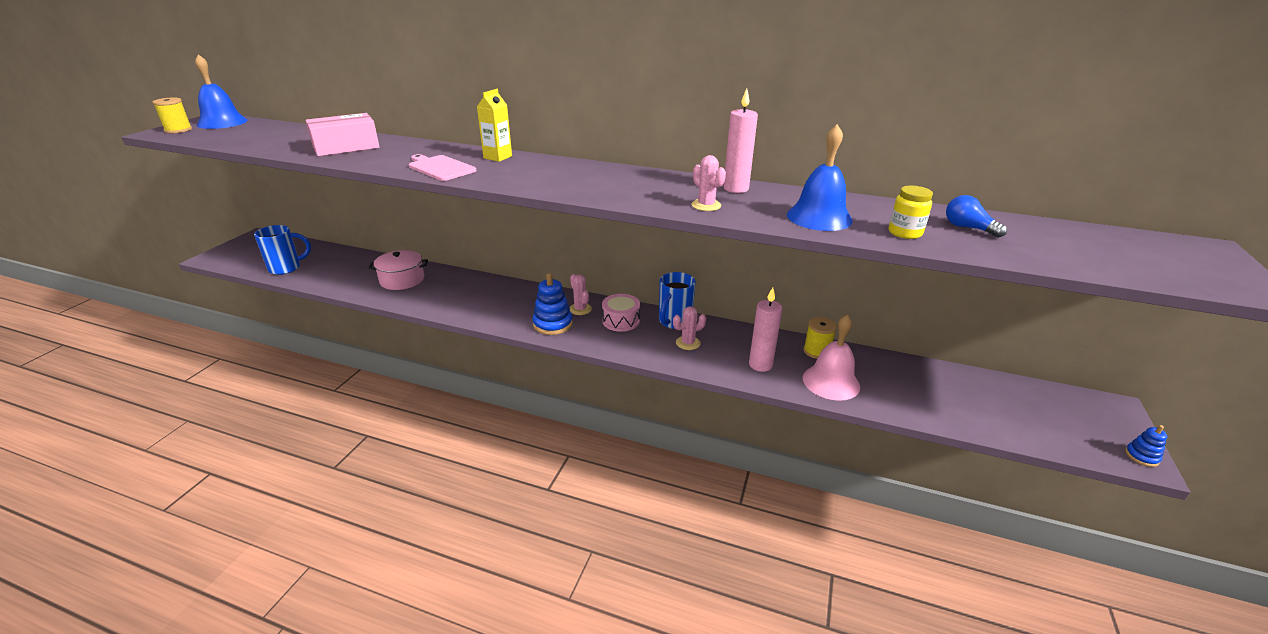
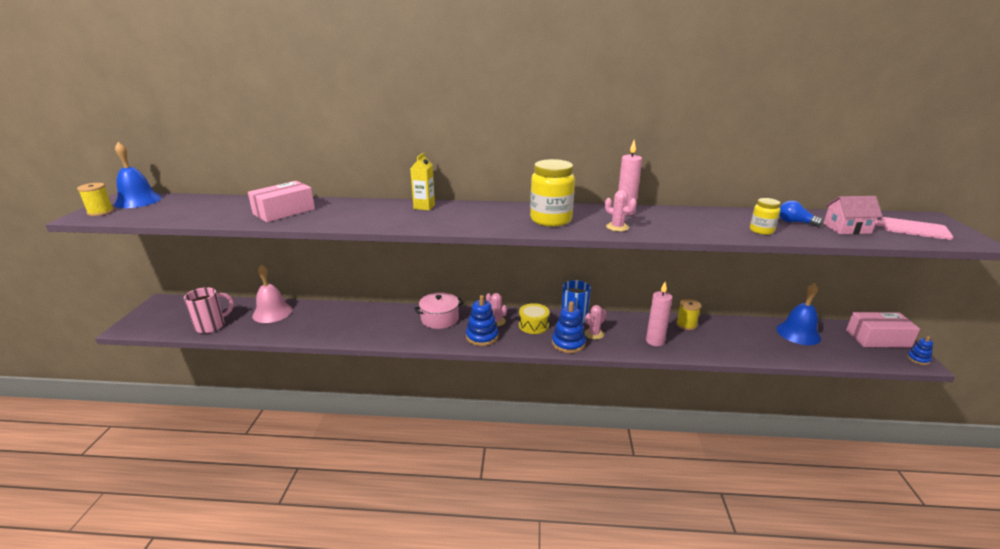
camera: 15 degrees left, 5 degrees down
(286, 268) = (211, 326): blue mug -> pink mug
(402, 280) = (329, 320): pink pot -> pink pot (439, 319)
(440, 168) = (386, 220): pink cutting board -> pink cutting board (911, 228)
(621, 321) = (533, 325): pink drum -> yellow drum
(630, 187) = (551, 220): none -> yellow jar
(648, 349) = (568, 343): none -> blue stacking toy
(819, 217) = (699, 226): blue bell -> blue bell (798, 333)
(831, 382) = (709, 345): pink bell -> pink bell (272, 312)
(1043, 245) = (846, 228): none -> pink house
(1093, 417) = (878, 338): none -> pink box

